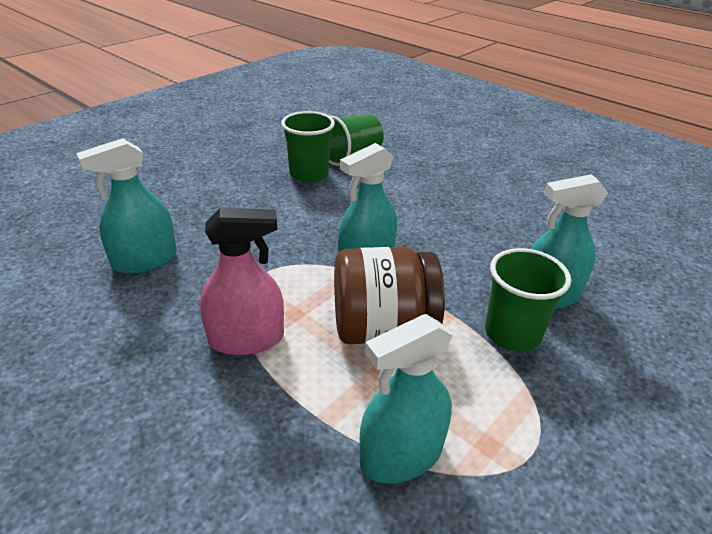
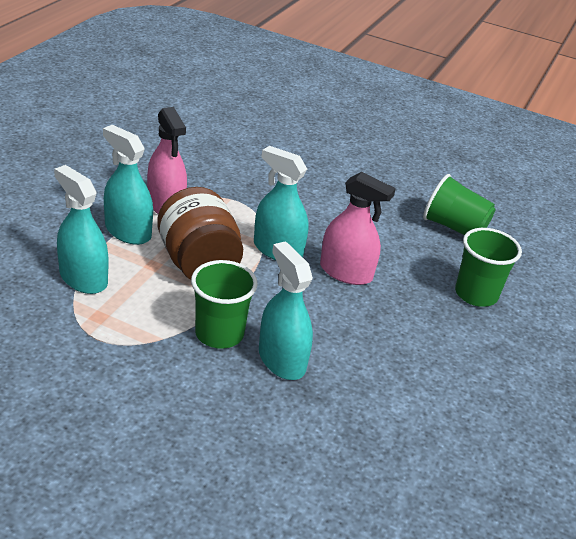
camera: 70 degrees right, 0 degrees up
(145, 260) = (229, 150): turquoise spray bottle -> turquoise spray bottle (128, 231)
(309, 174) = (399, 206): green cup -> green cup (476, 294)
(410, 227) = (346, 272): none -> pink spray bottle

